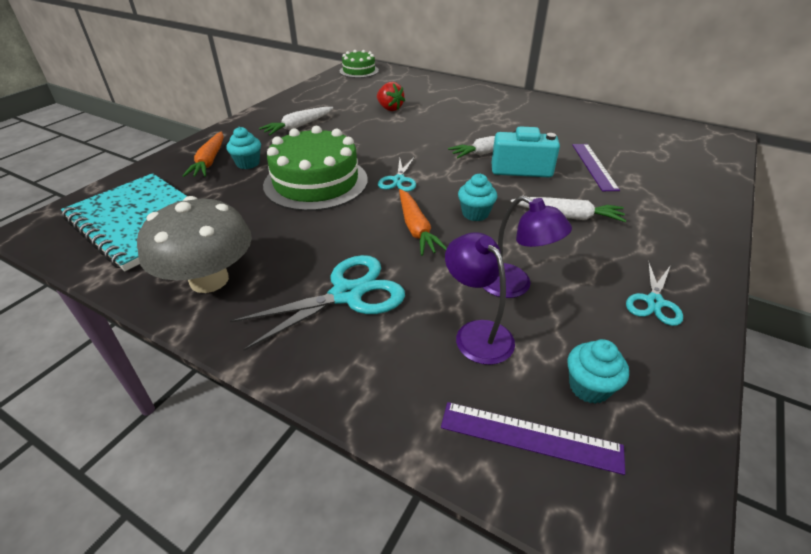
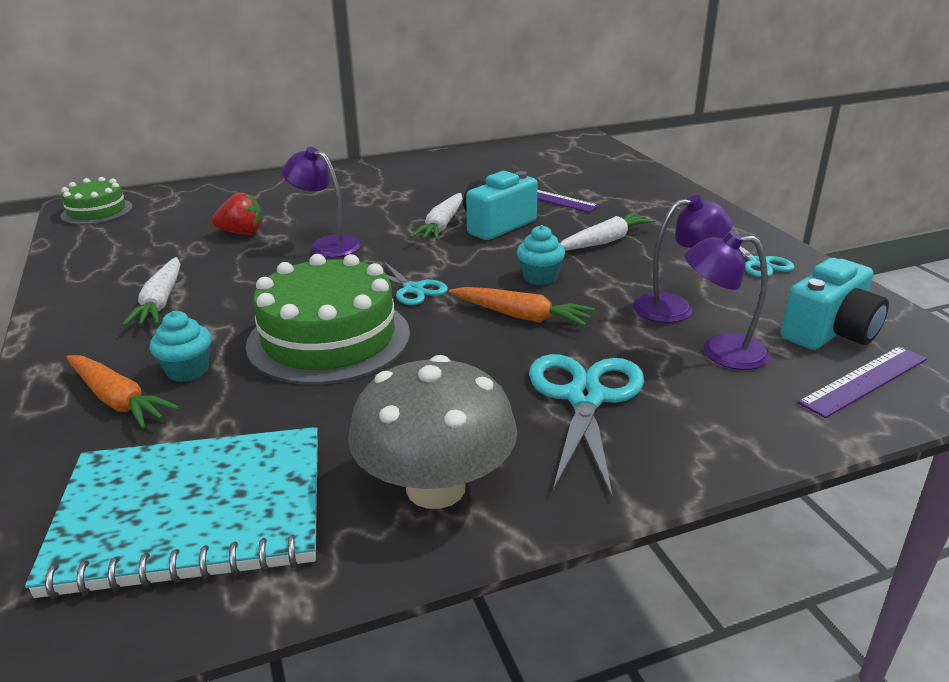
camera: 50 degrees left, 10 degrees down
(411, 133) = (326, 245): none -> purple lamp
(589, 387) = (829, 332): turquoise cupcake -> turquoise camera

